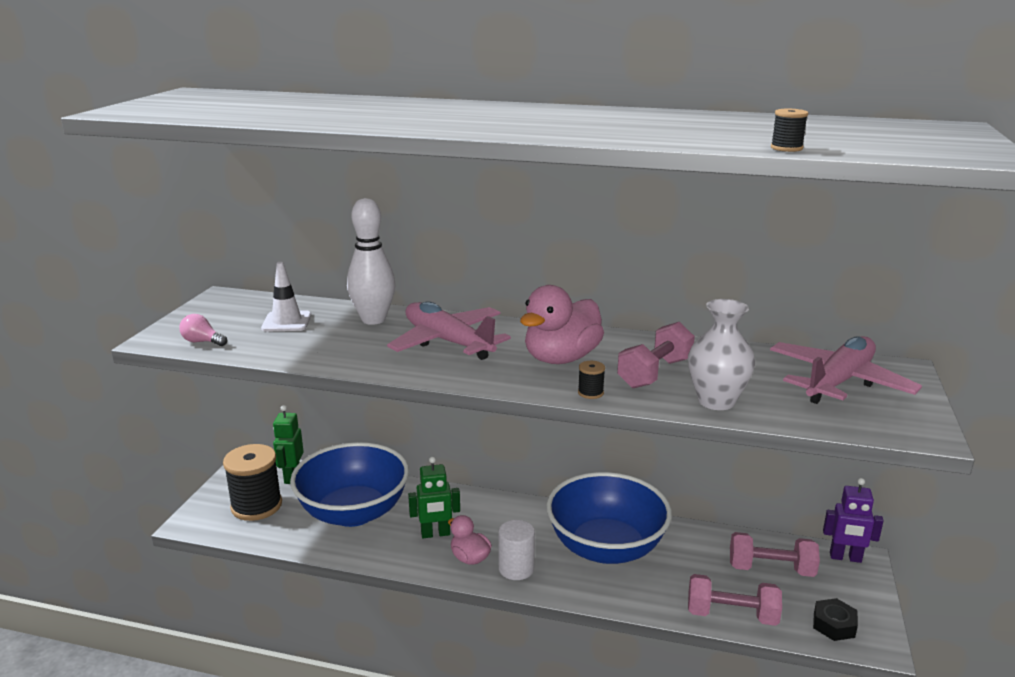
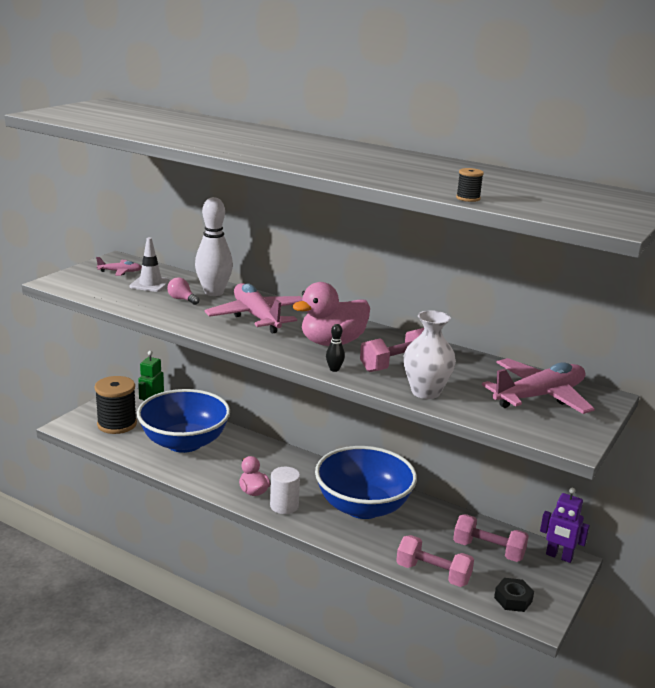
camera: 15 degrees right, 0 degrees up
(202, 342) = (84, 288): pink light bulb -> pink light bulb (182, 299)
(237, 312) = (120, 272): none -> pink plane
(435, 534) = (237, 470): green robot -> none
(590, 393) = (334, 369): black spool -> black bowling pin

